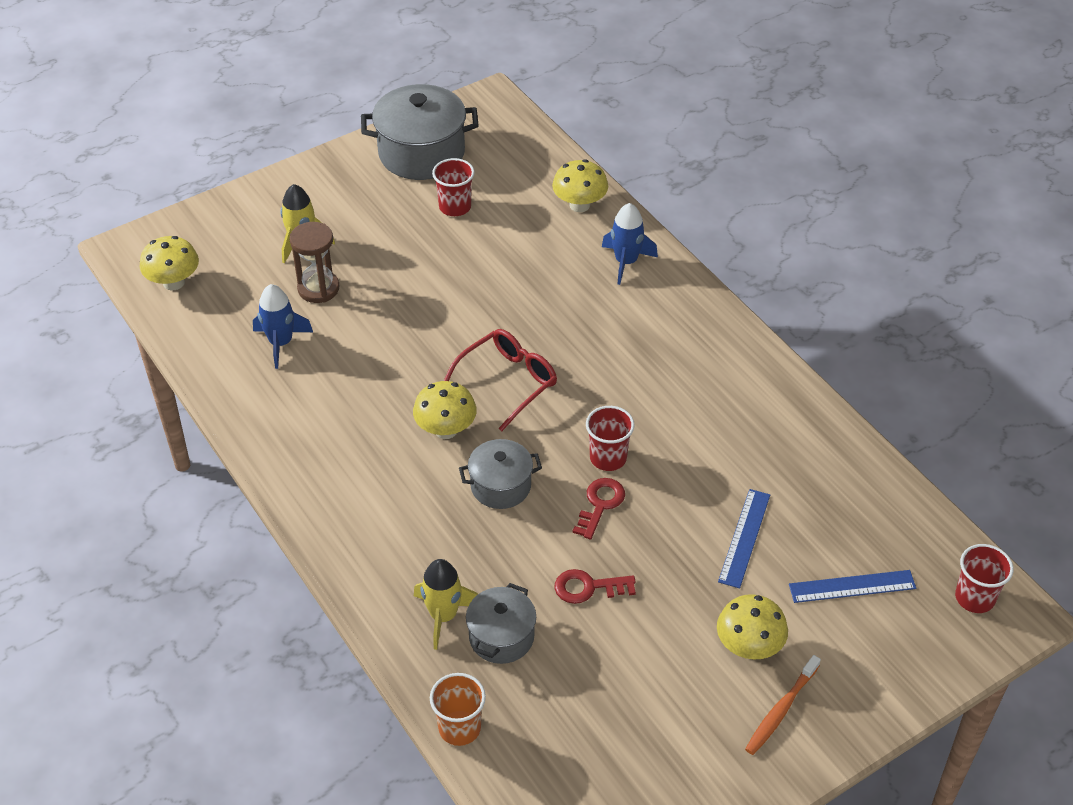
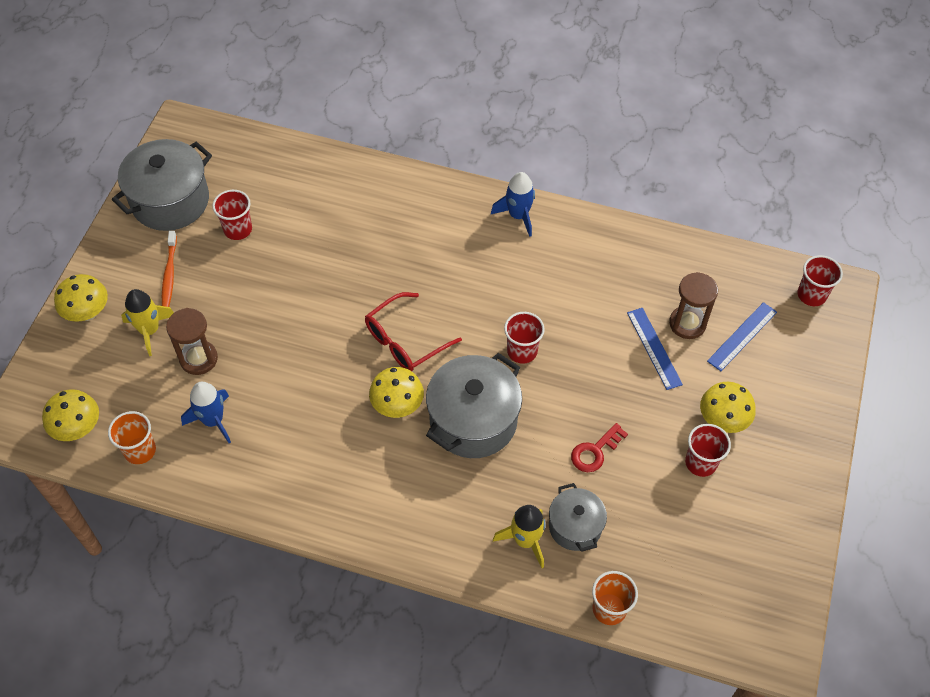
camera: 40 degrees left, 10 degrees up
(202, 329) = (140, 450): none -> orange cup
(500, 486) = (473, 420): grey pot -> grey pot, size x1.73
(508, 382) = (405, 341): red glasses -> red glasses turned 135 degrees counterclockwise
(579, 205) = (326, 173): yellow mushroom -> yellow mushroom (87, 312)
(600, 504) = (548, 388): red key -> none
(626, 262) = (399, 198): blue rocket -> blue rocket (518, 215)
(685, 668) = (701, 462): none -> red cup
(780, 710) = (777, 448): orange toothbrush -> orange toothbrush (169, 274)
(803, 538) = (687, 323): none -> brown hourglass

